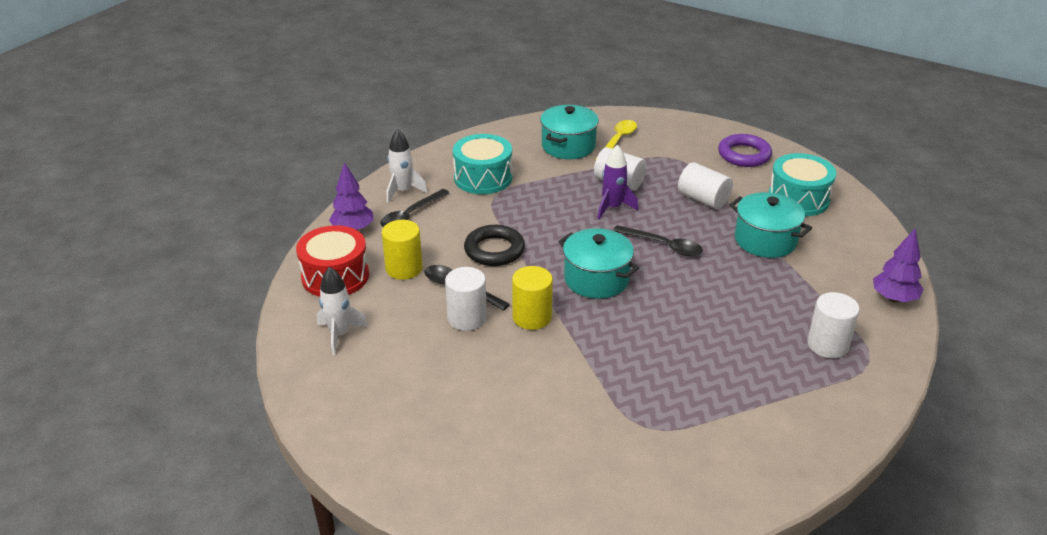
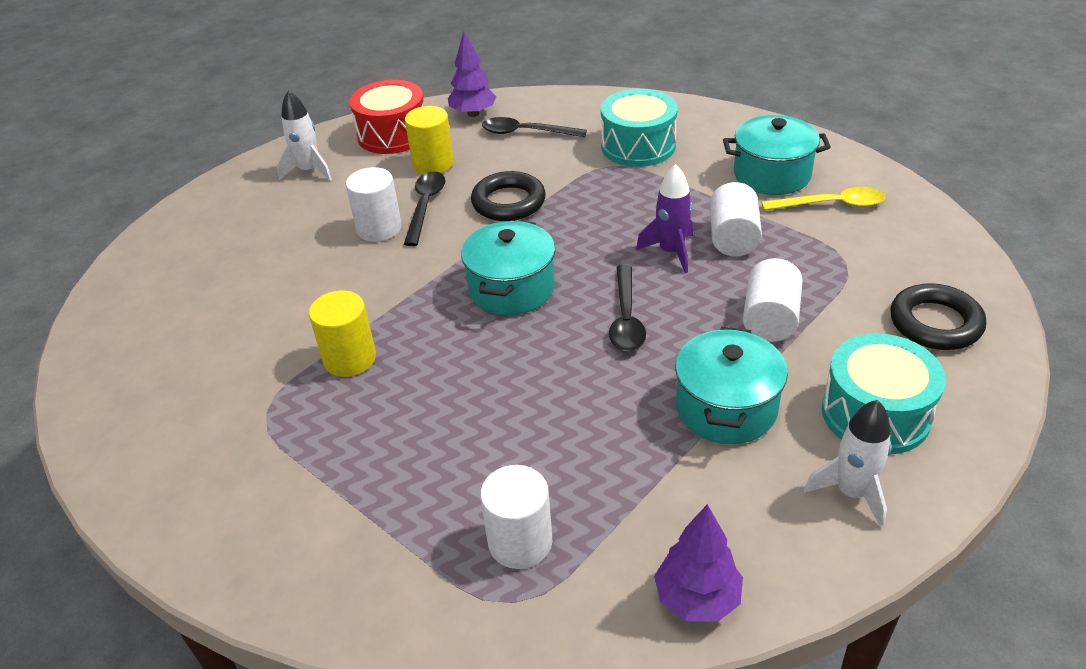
camera: 65 degrees right, 5 degrees up
(403, 191) = (563, 112): white rocket -> white rocket (851, 493)
(532, 317) = (408, 268): yellow cylinder -> yellow cylinder (350, 359)
(744, 155) = (935, 323): purple ring -> black ring

